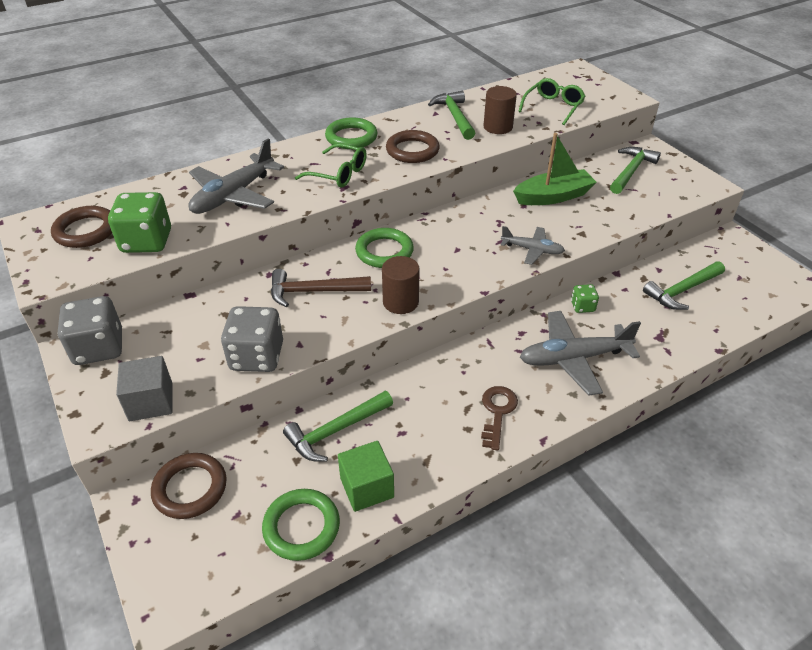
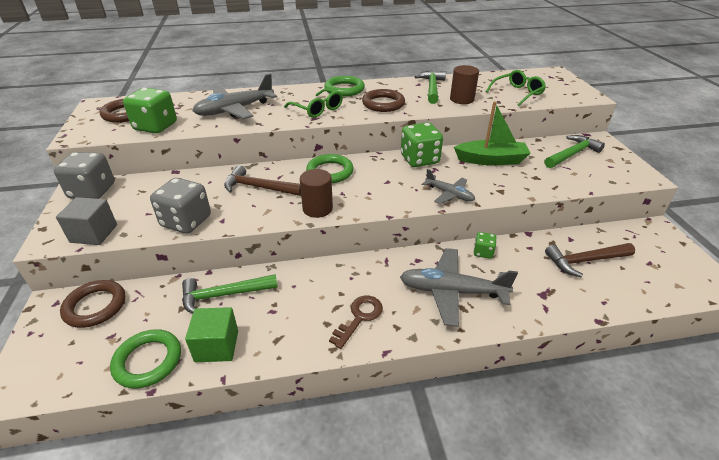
camera: 20 degrees right, 5 degrees down
(476, 212) = (419, 159): none -> green dice
(682, 290) = (585, 261): green hammer -> brown hammer

